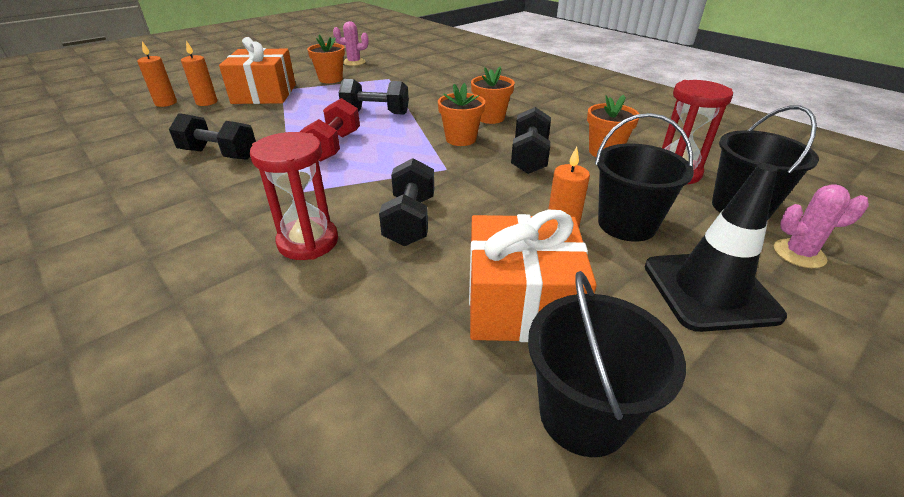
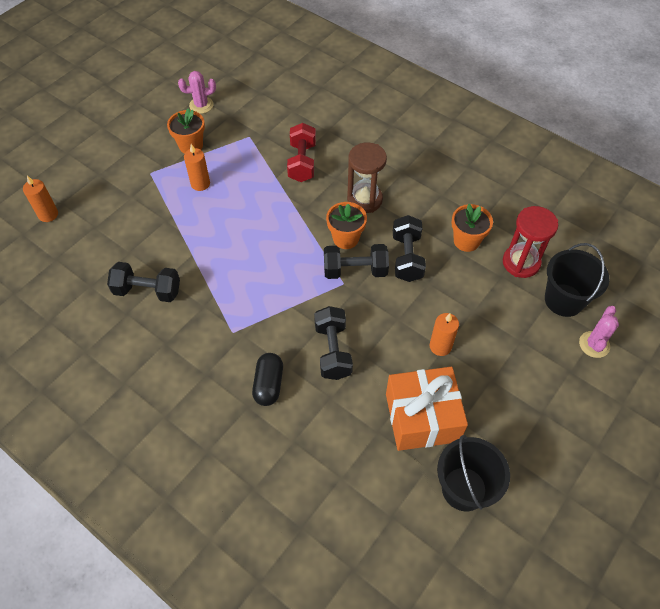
camera: 10 degrees left, 20 degrees up
(206, 102) = (88, 208): orange candle -> orange candle (200, 184)
(264, 94) = (137, 184): orange gift -> none
(308, 242) = (268, 384): red hourglass -> black capsule
(334, 146) = (241, 265): red dumbbell -> red dumbbell (302, 162)
(376, 113) = (258, 205): black dumbbell -> black dumbbell (355, 270)
(490, 118) = (364, 200): orange flower pot -> brown hourglass
(626, 224) = (484, 331): black bucket -> none
(709, 290) = (534, 388): black traffic cone -> none
(799, 254) = (594, 344): pink cactus -> pink cactus turned 60 degrees counterclockwise

